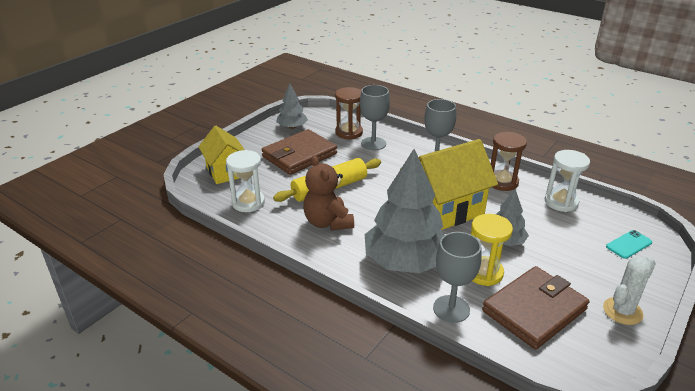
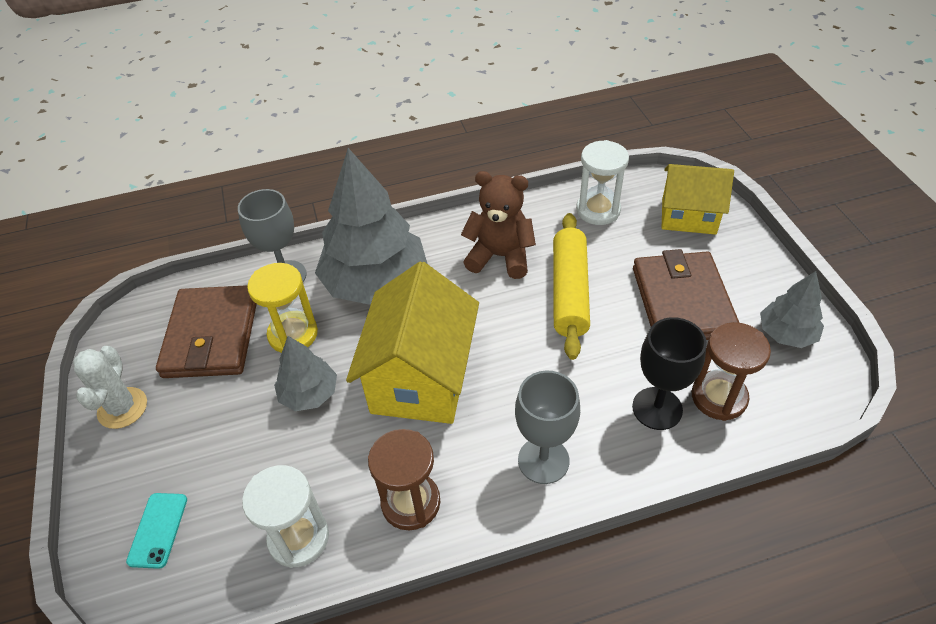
camera: 130 degrees right, 15 degrees up
(373, 143) = (657, 408): grey goblet -> black goblet

